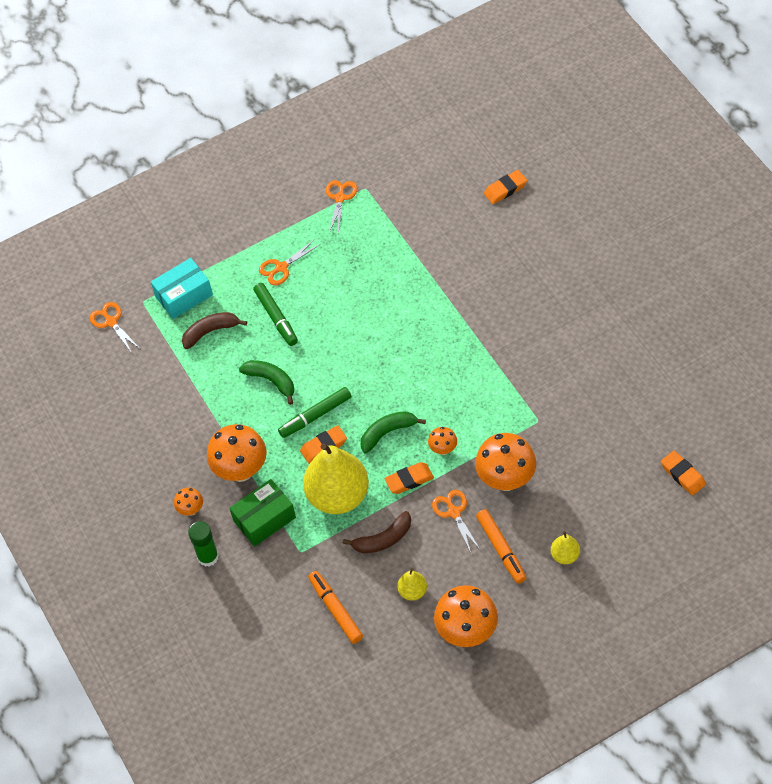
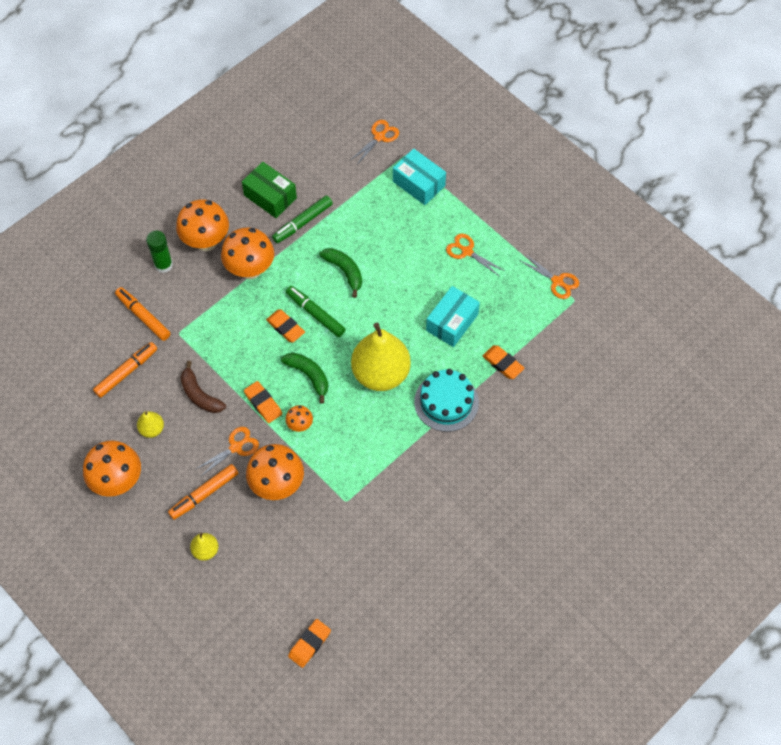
camera: 70 degrees right, 5 degrees up
(191, 510) = (206, 241): orange mushroom -> orange mushroom, size x2.04
(210, 332) = (386, 213): brown banana -> none
(264, 519) = (205, 298): green box -> green box (270, 196)
(269, 585) = (143, 316): none -> orange marker
(271, 381) = (345, 271): green banana -> green banana turned 60 degrees counterclockwise
(276, 318) = (412, 260): green marker -> green marker (302, 222)
(338, 496) = (237, 350): yellow pear -> yellow pear (381, 373)
(340, 198) = (557, 281): orange scissors -> orange scissors turned 45 degrees clockwise
(361, 295) = (452, 322): none -> turquoise box
(450, 316) = (446, 402): none -> turquoise cake
(505, 189) = (607, 422): orange eraser -> orange eraser (503, 363)

